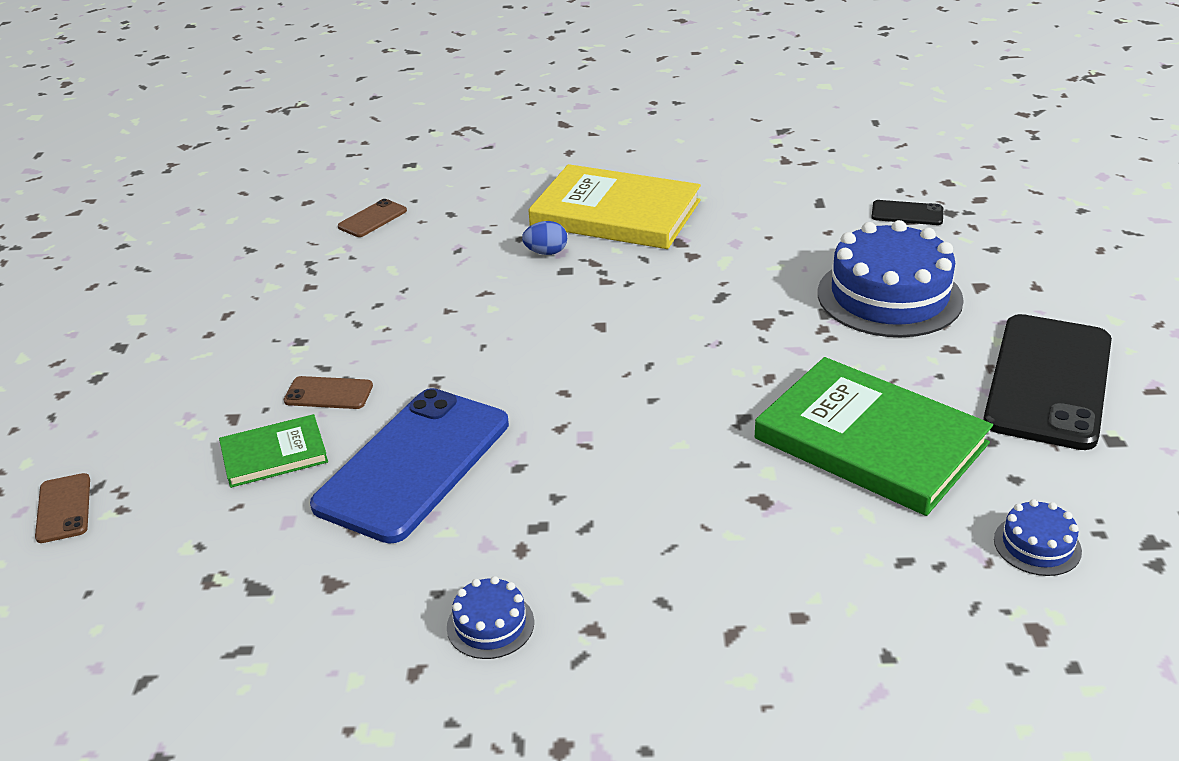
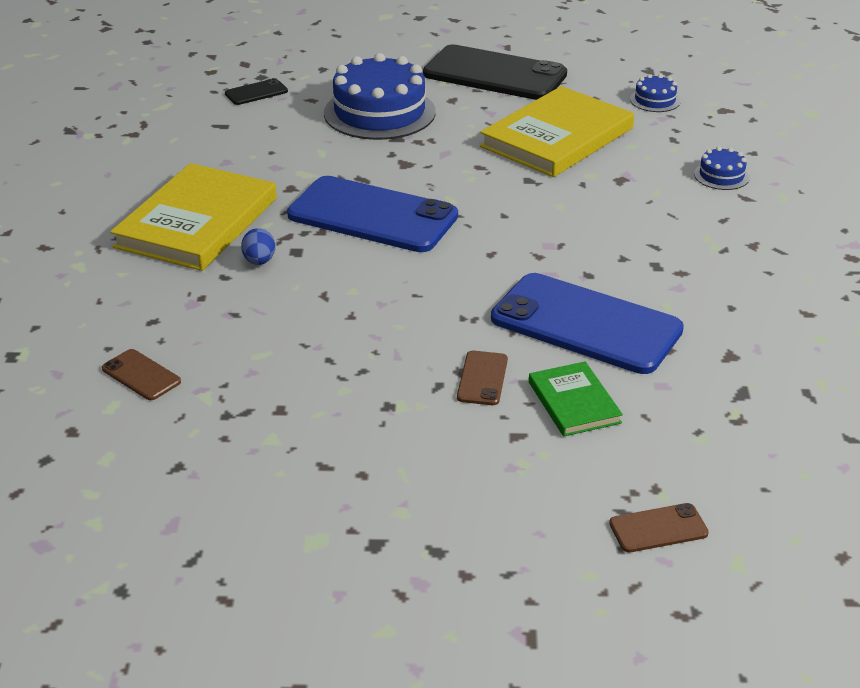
camera: 90 degrees left, 0 degrees up
(490, 624) = (758, 284): blue cake -> blue cake (721, 176)
(640, 309) = (372, 216): none -> blue phone
(870, 441) = (557, 137): green book -> yellow book
(907, 213) = (256, 92): black phone -> black phone turned 45 degrees clockwise

